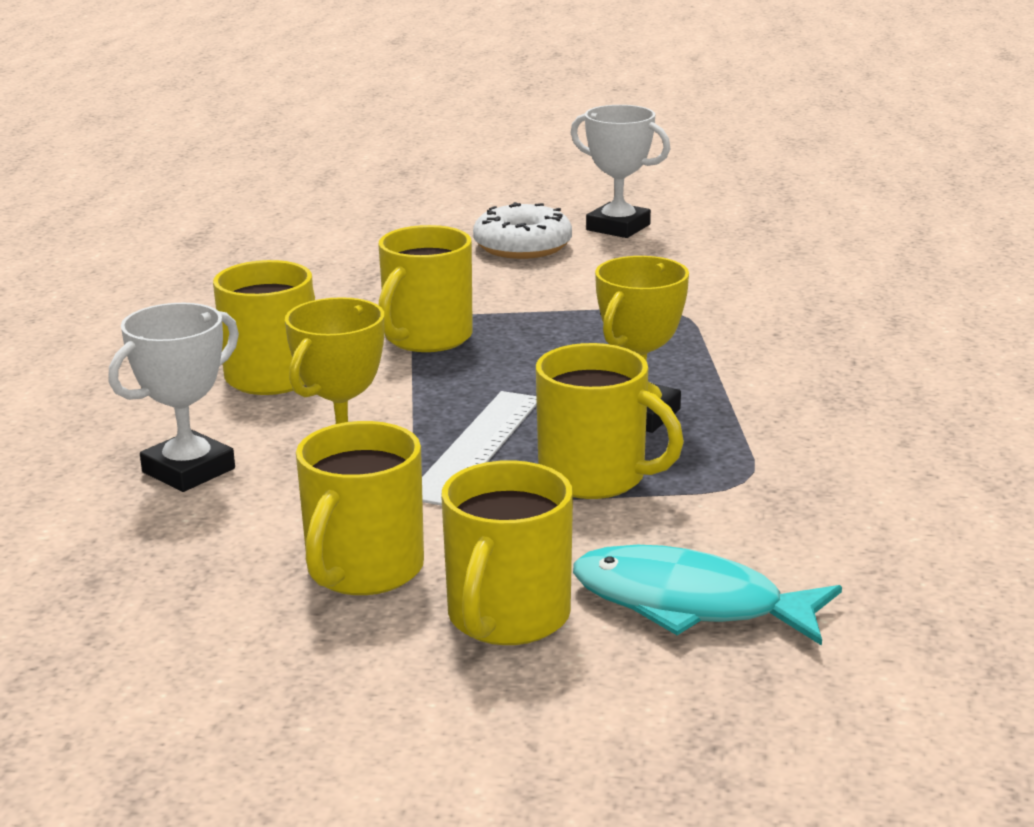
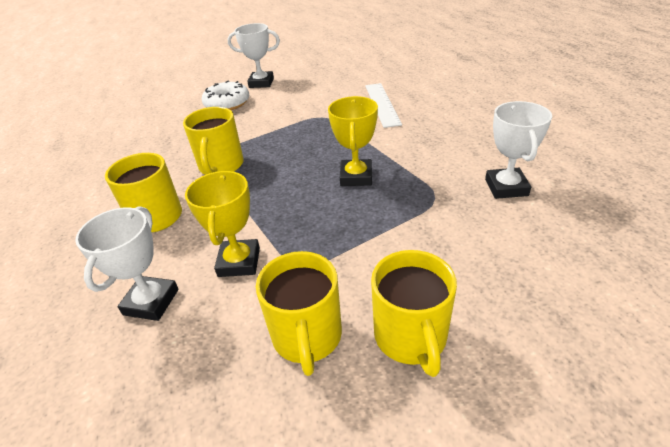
camera: 25 degrees left, 15 degrees up
(477, 446) = (298, 223): white ruler -> white ruler (382, 104)
(595, 477) = (370, 221): yellow mug -> none
(689, 604) = (485, 285): turquoise fish -> none
(894, 504) = (506, 187): none -> white trophy

